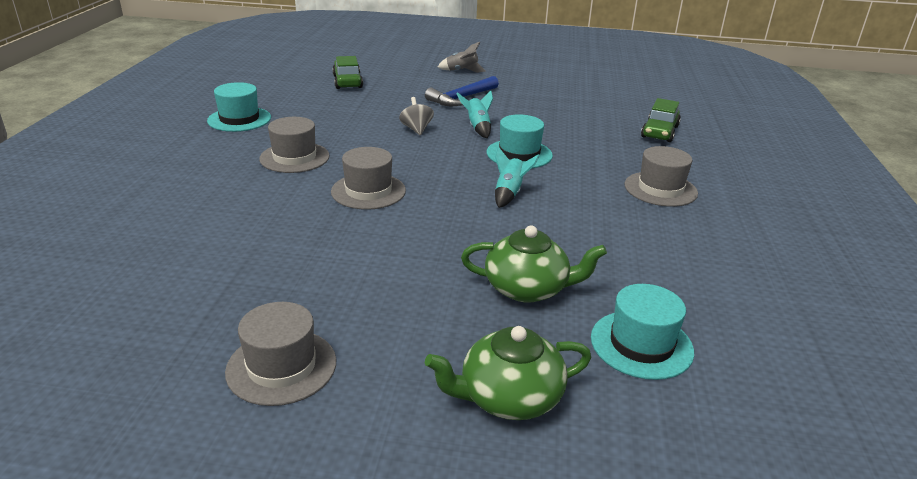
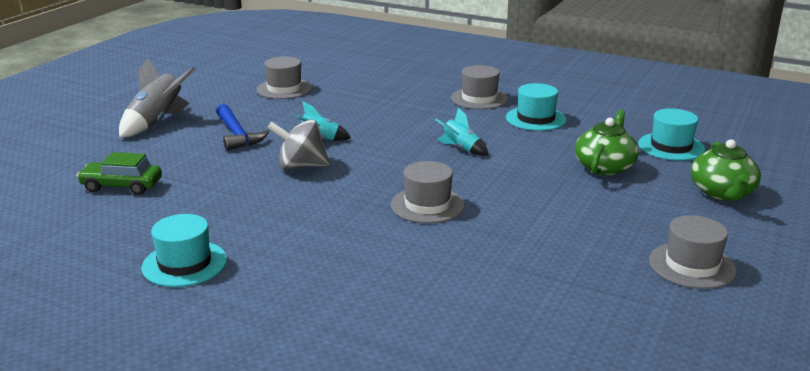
camera: 70 degrees left, 5 degrees down
(294, 157) = (327, 235): grey hat -> grey hat (284, 89)
(416, 129) = (301, 166): grey spinning top -> grey spinning top, size x1.53
(462, 71) = (157, 122): grey rocket -> grey rocket, size x1.69
(519, 154) = (389, 132): turquoise hat -> turquoise hat (535, 119)
(659, 132) = (381, 77): green car -> none

